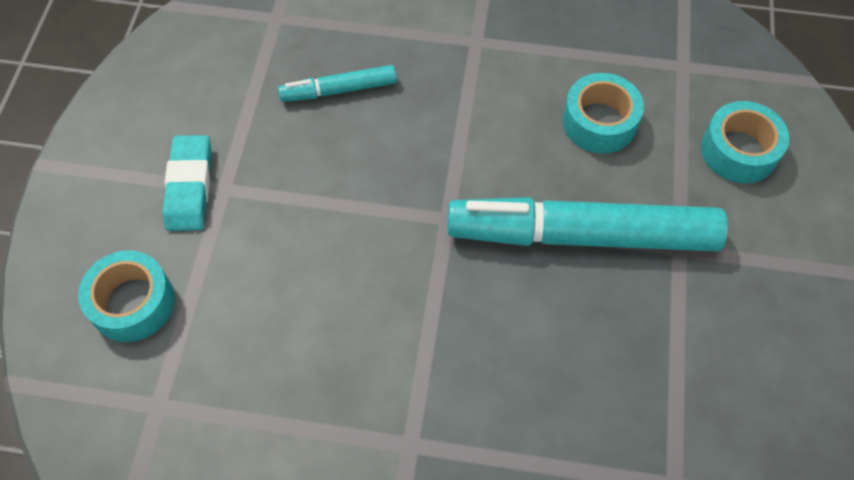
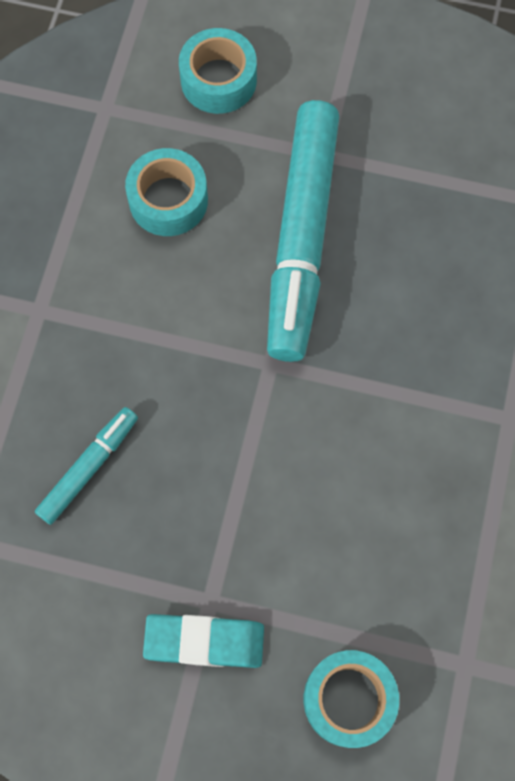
camera: 85 degrees left, 10 degrees up
(339, 90) = (89, 467): turquoise marker -> turquoise marker turned 135 degrees counterclockwise

